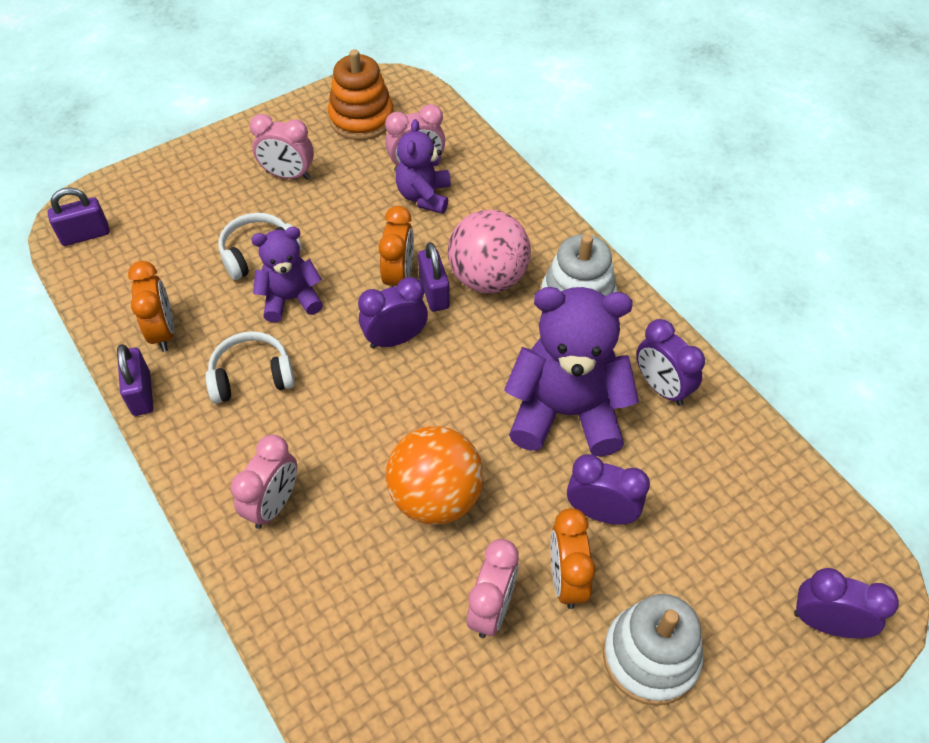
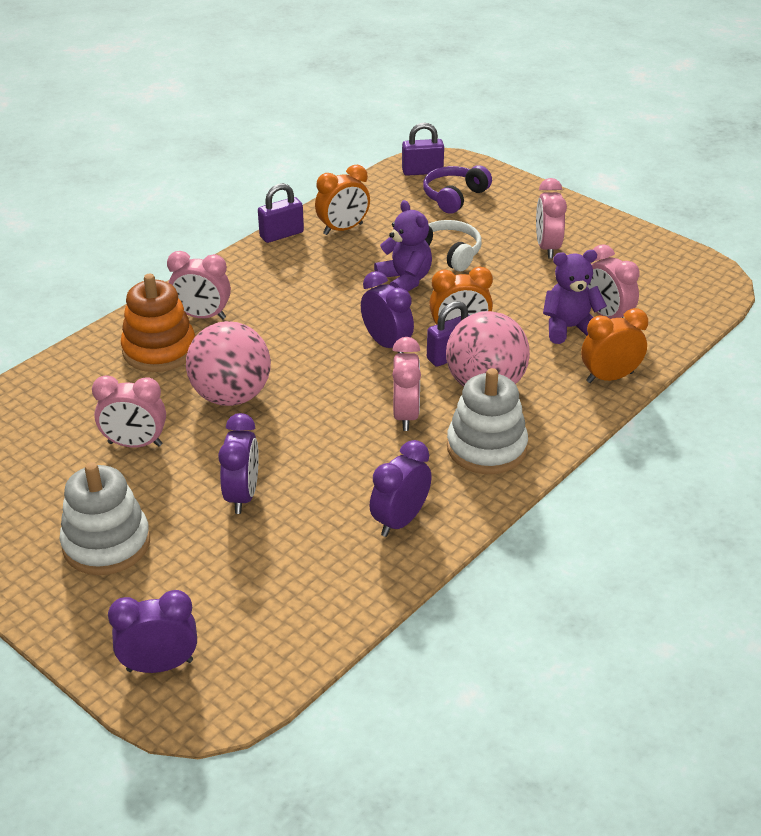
camera: 75 degrees right, 15 degrees down
(85, 235) = (422, 171): purple padlock -> purple padlock turned 60 degrees counterclockwise
(154, 221) = (454, 197): none -> purple headphones
(252, 376) = (317, 279): white headphones -> none
(361, 118) = (650, 271): orange stacking toy -> orange stacking toy (159, 350)
(436, 497) = (231, 396): orange ball -> pink ball
(514, 349) = (406, 415): none -> pink clock
(566, 412) = (345, 459): purple teddy bear -> none
(566, 579) = (170, 483): orange clock -> orange clock (609, 377)
(826, 623) = (160, 665): purple clock -> purple clock turned 105 degrees counterclockwise

